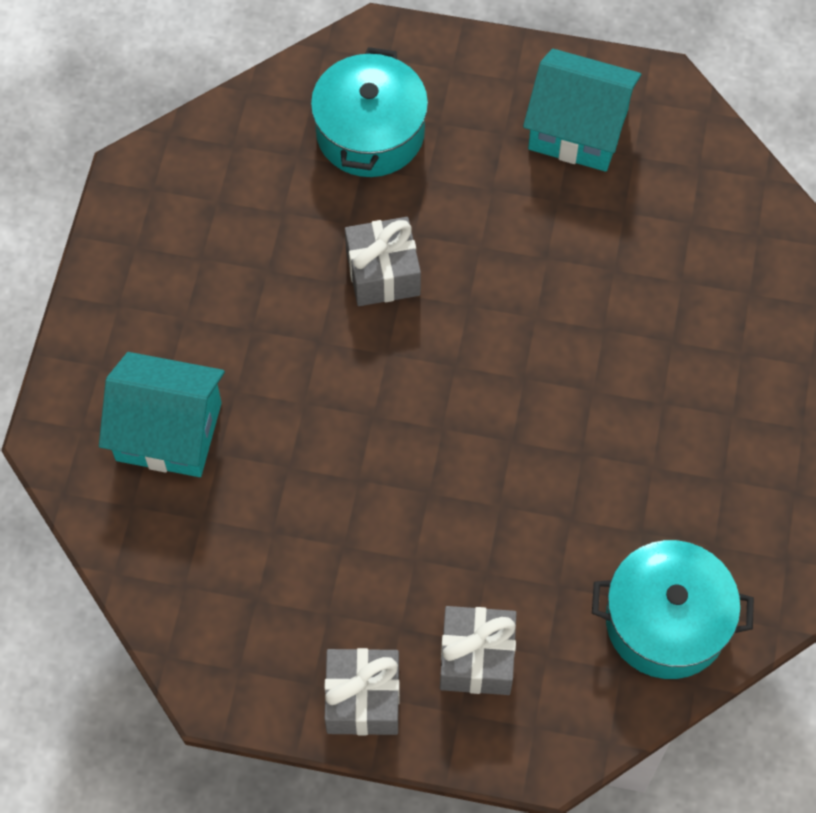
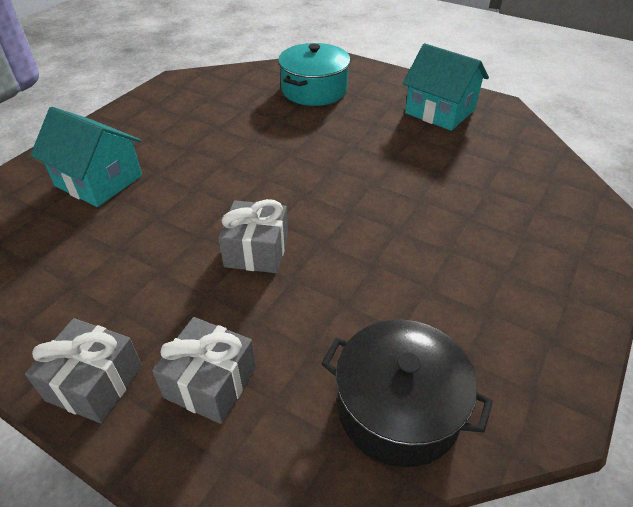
camera: 20 degrees right, 20 degrees down
(382, 273) = (285, 143): grey gift -> grey gift (256, 251)
(666, 621) = (398, 408): turquoise pot -> black pot

